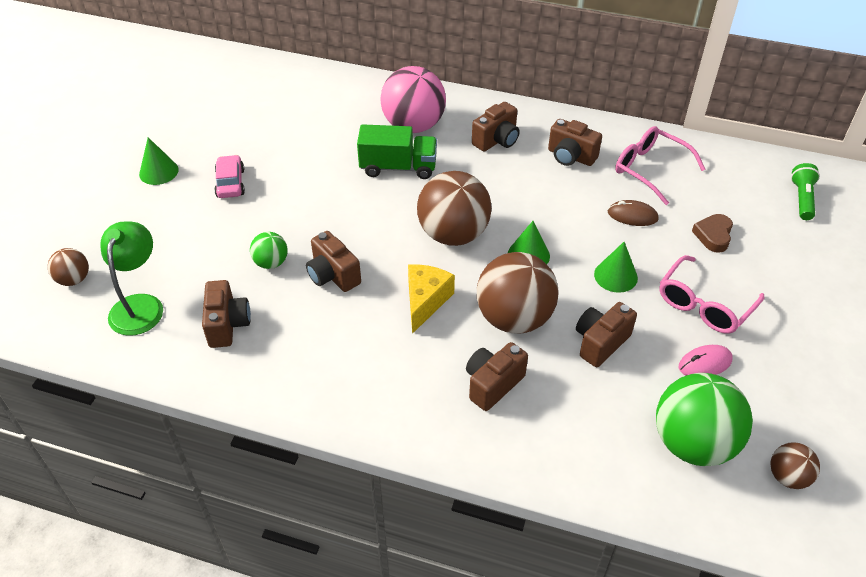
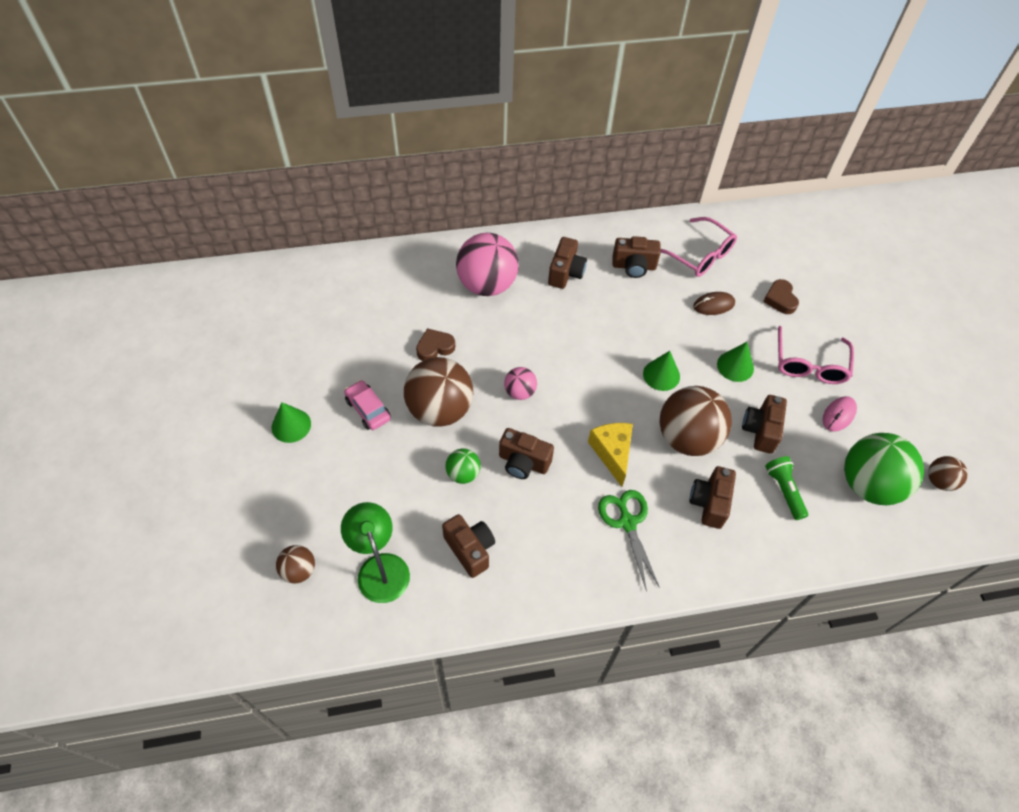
camera: 30 degrees left, 10 degrees up
(326, 157) = (435, 347): none -> brown heart
(376, 218) = (520, 392): none -> pink ball
(393, 365) = (627, 522): none -> green scissors
(398, 167) = (503, 333): green truck -> none
(453, 234) = (592, 380): brown ball -> brown ball (440, 409)
(650, 169) = (700, 255): pink glasses -> pink glasses turned 150 degrees counterclockwise
(802, 199) = (820, 240): green flashlight -> green flashlight (784, 490)

